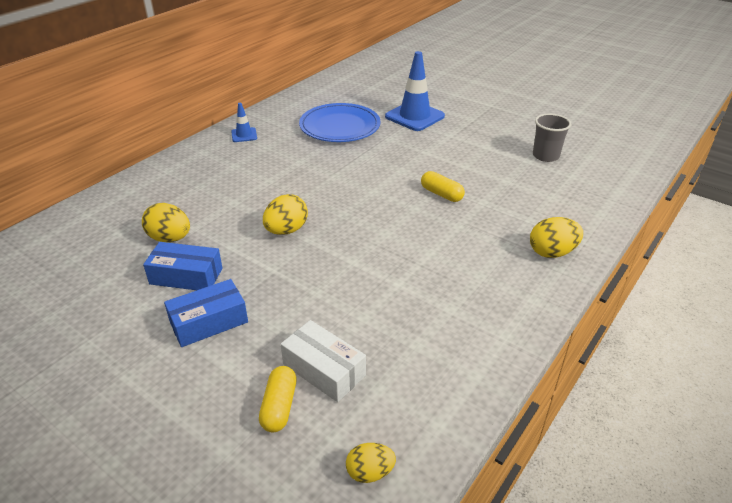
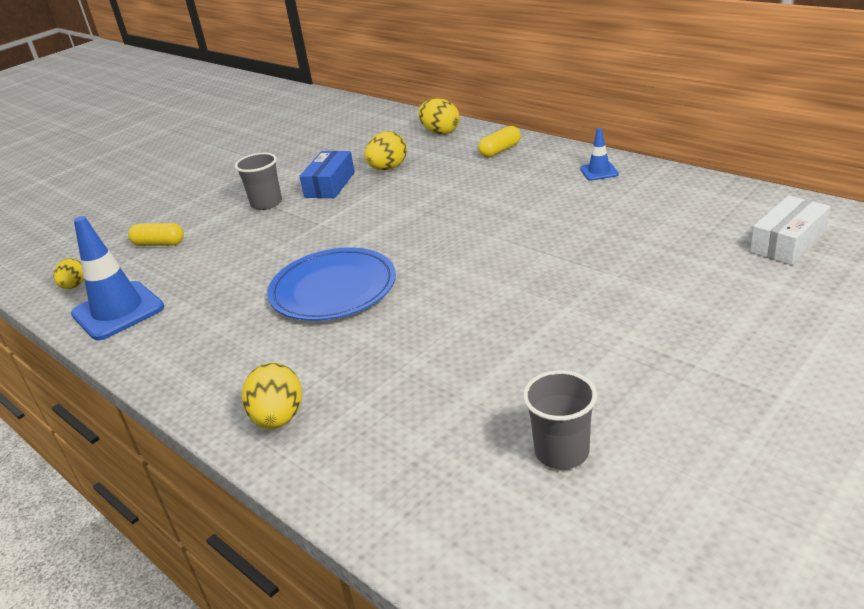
camera: 100 degrees right, 5 degrees down
(209, 322) = (266, 203): blue box -> grey cup
(286, 230) = (385, 221): yellow egg -> yellow egg (440, 132)
(324, 370) = (182, 259): white box -> white box (787, 242)
(340, 126) = (638, 233): blue plate -> blue plate (333, 289)
(414, 116) = (695, 298): blue traffic cone -> blue traffic cone (118, 311)
(441, 194) = (442, 324): yellow capsule -> yellow capsule (500, 150)

